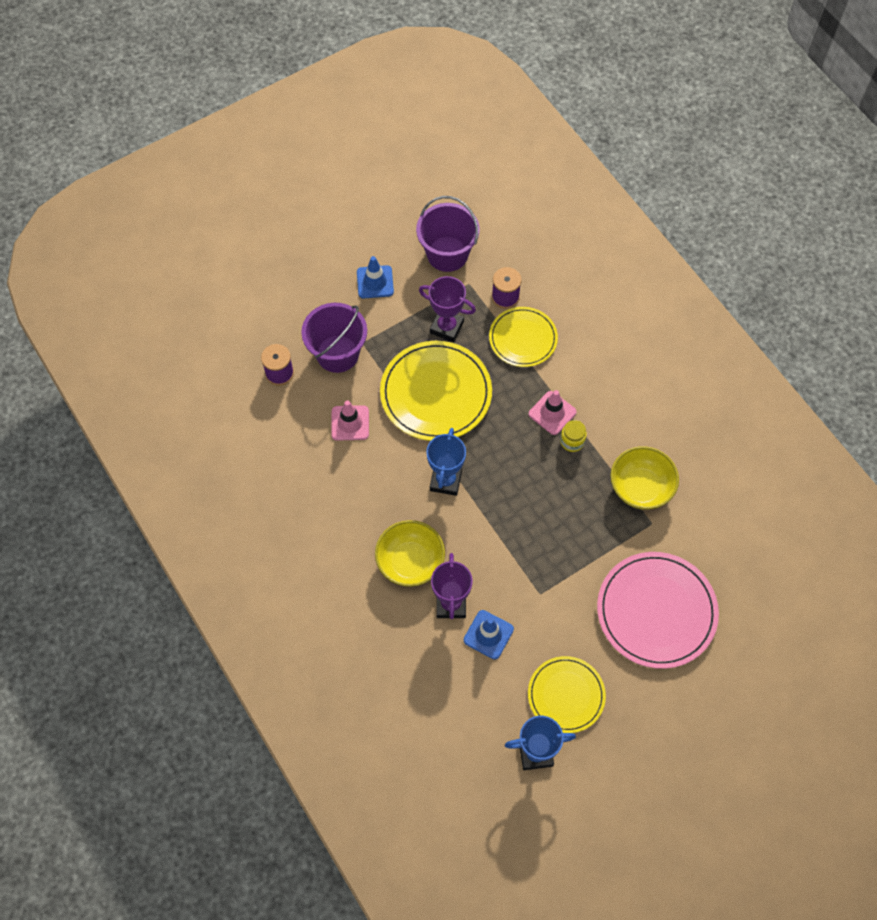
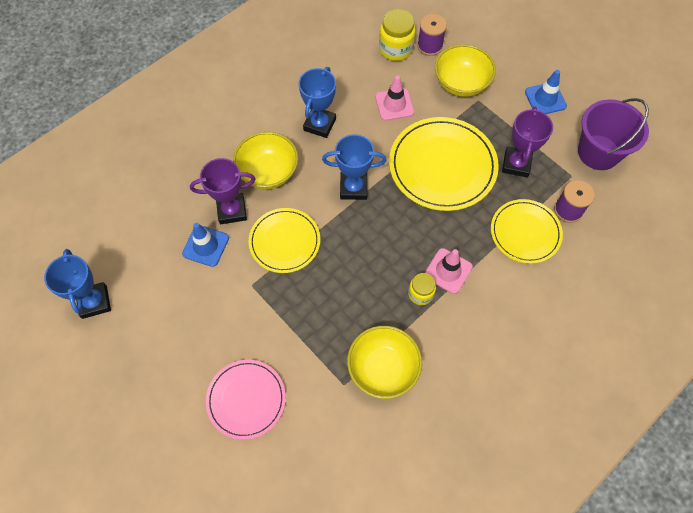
camera: 80 degrees right, 0 degrees up
(275, 408) = (395, 49): none -> yellow jar
(337, 353) = (461, 83): purple bucket -> yellow bowl
(359, 501) = (319, 124): none -> blue trophy
(566, 695) = (151, 322): yellow plate -> yellow plate (284, 241)
(656, 611) = (246, 399): pink plate -> pink plate, size x0.63

